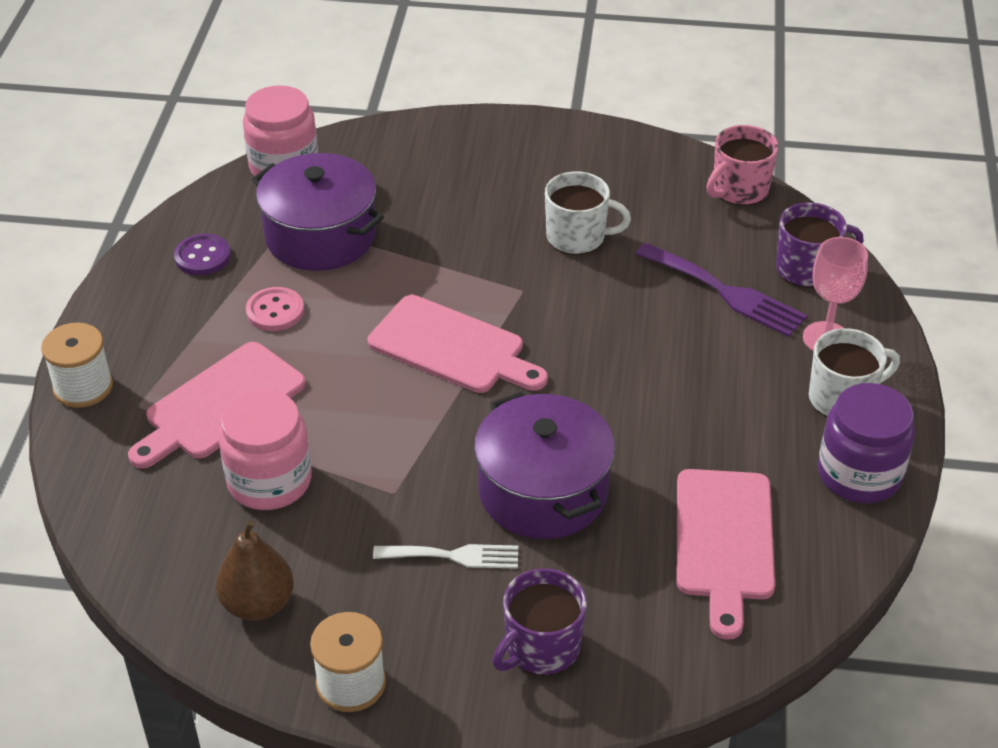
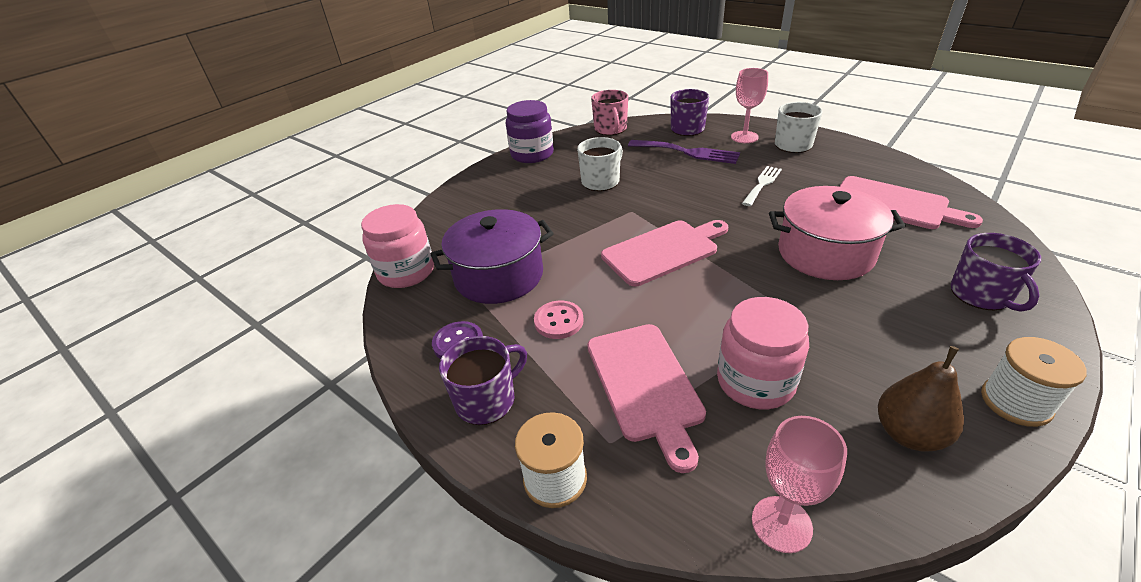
camera: 55 degrees left, 5 degrees down
(109, 535) = (781, 524): none -> pink goblet
(143, 309) = (487, 400): none -> purple mug
(453, 556) = (878, 308): white fork -> white fork (762, 184)
(543, 491) = (825, 253): purple pot -> pink pot
(726, 292) = (687, 152): purple fork -> purple fork turned 45 degrees clockwise
(859, 474) = (853, 155): purple jar -> purple jar (532, 154)

